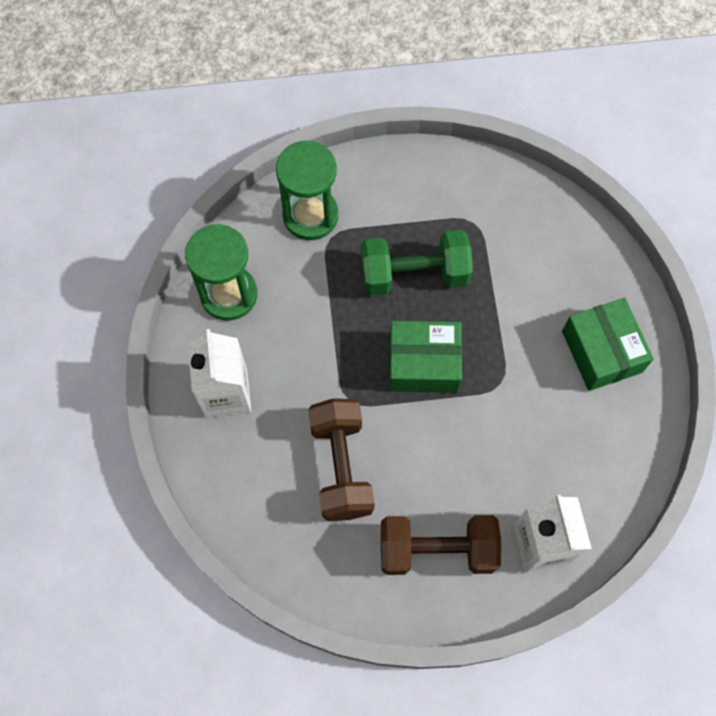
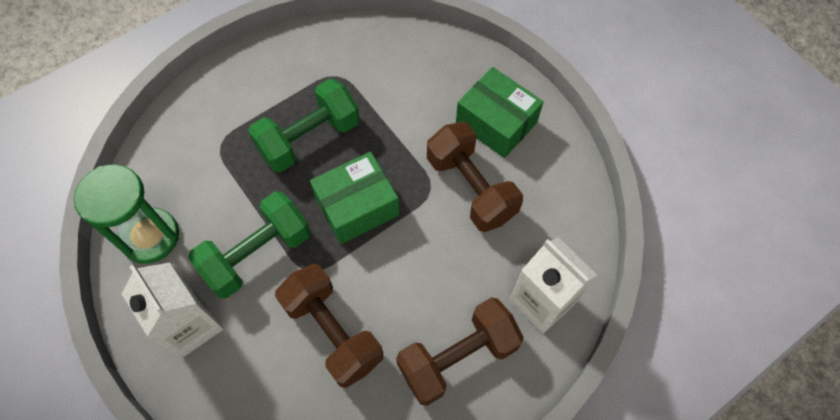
camera: 30 degrees left, 5 degrees down
(310, 215) = (192, 135): green hourglass -> none
(312, 360) = (257, 254): none -> green dumbbell
(539, 403) = (471, 188): none -> brown dumbbell

